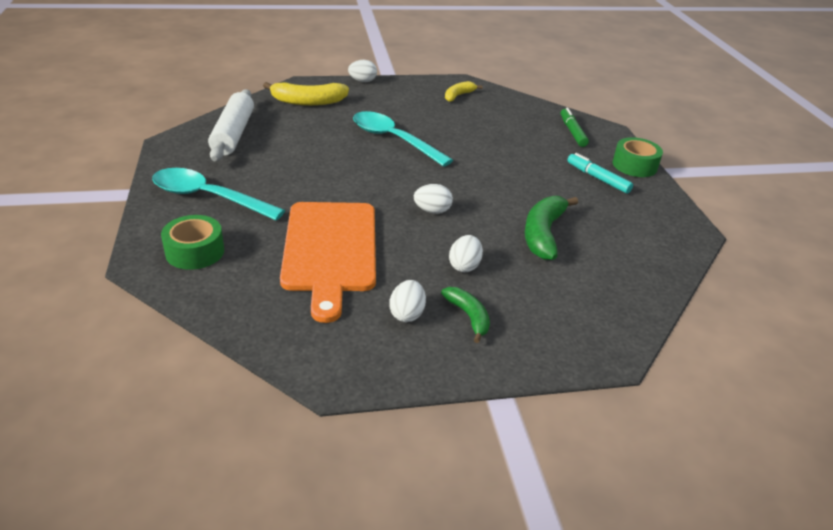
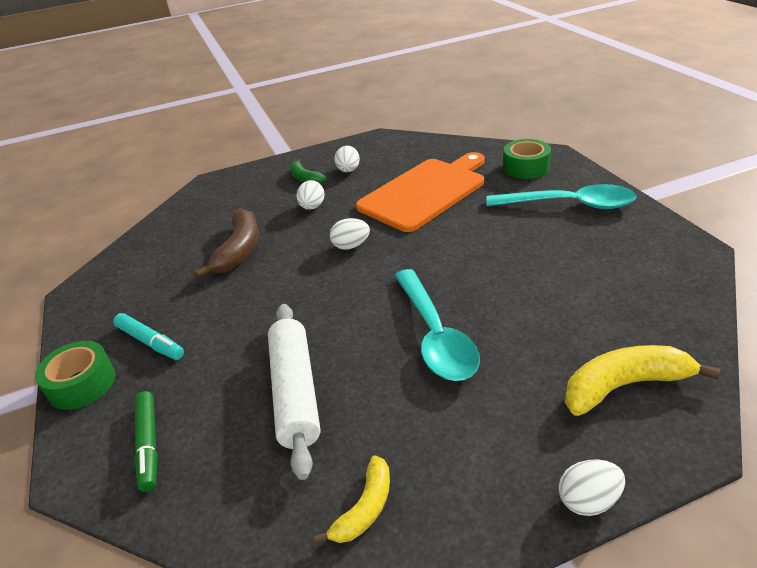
camera: 175 degrees right, 0 degrees up
(233, 134) = (647, 283): white rolling pin -> white rolling pin (295, 392)
(330, 250) = (425, 192): orange cutting board -> orange cutting board turned 60 degrees clockwise
(393, 140) = (435, 335): turquoise spoon -> turquoise spoon turned 45 degrees clockwise
(543, 234) = (239, 250): green banana -> brown banana

